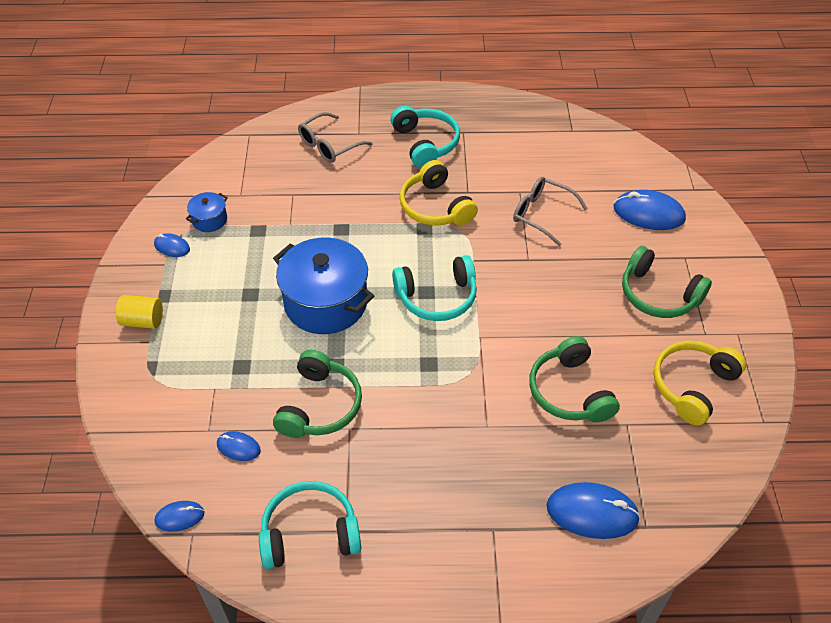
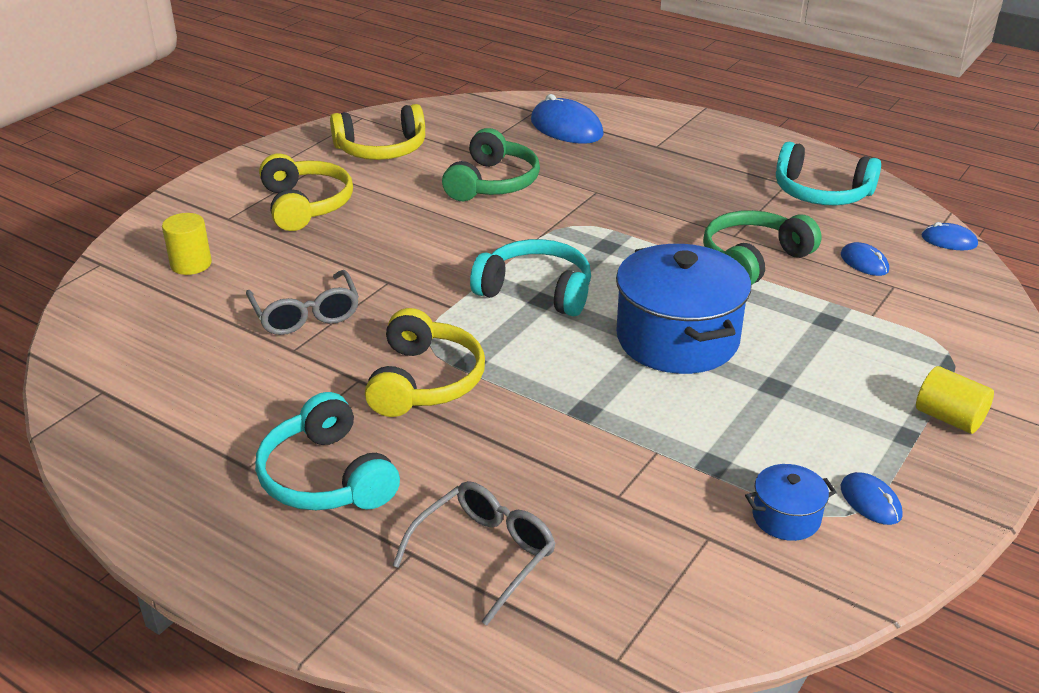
camera: 145 degrees left, 15 degrees down
(329, 145) = (485, 554): grey glasses -> grey glasses turned 45 degrees counterclockwise
(425, 143) = (327, 477): turquoise headphones -> turquoise headphones turned 45 degrees counterclockwise
(648, 213) = (191, 264): blue mouse -> yellow cylinder
(658, 294) = (305, 205): green headphones -> yellow headphones

